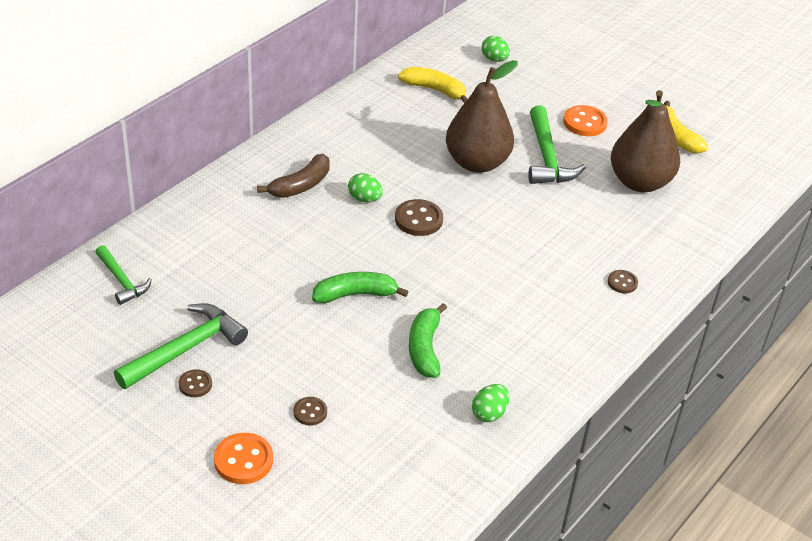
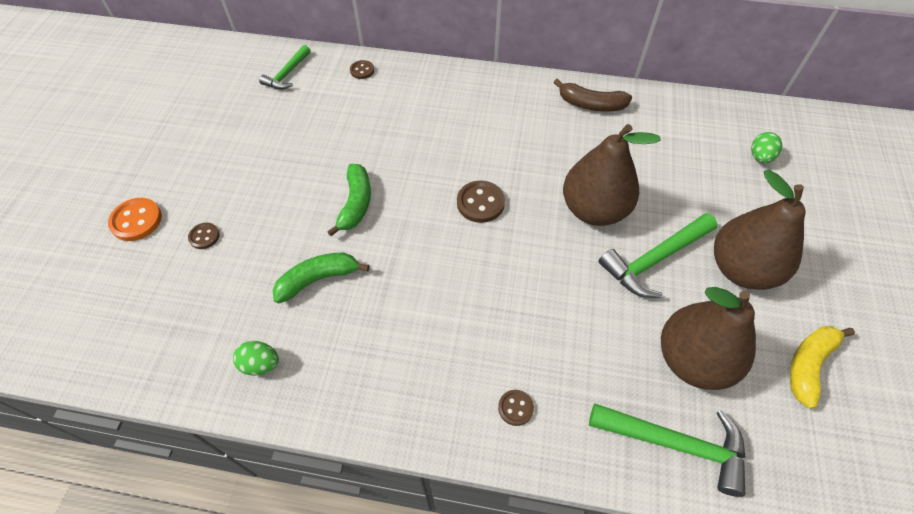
camera: 65 degrees right, 15 degrees up
(186, 349) = (237, 136): green hammer -> green hammer (676, 444)
(195, 384) = (203, 158): brown button -> brown button (362, 70)
(300, 185) = (461, 113): brown banana -> brown banana (591, 104)
(355, 294) = (355, 204): green banana -> green banana turned 45 degrees clockwise
(364, 199) = (477, 157): green egg -> none
(435, 90) = (667, 137): yellow banana -> none
(584, 123) = (741, 269): orange button -> brown pear

